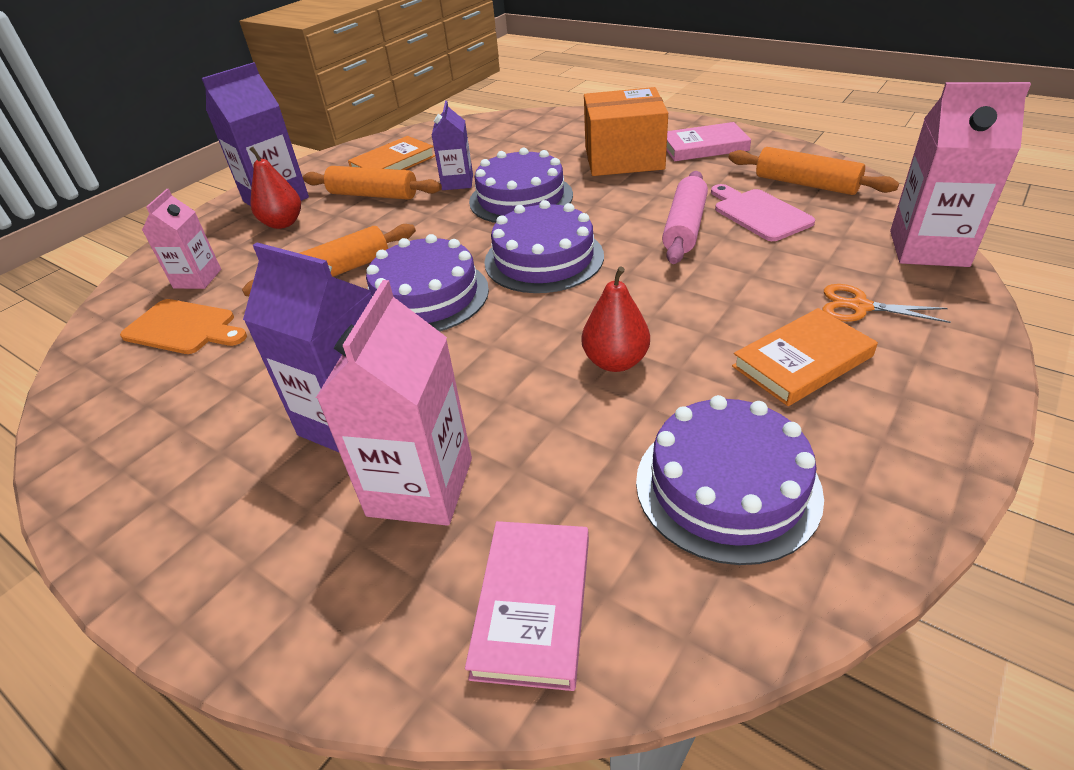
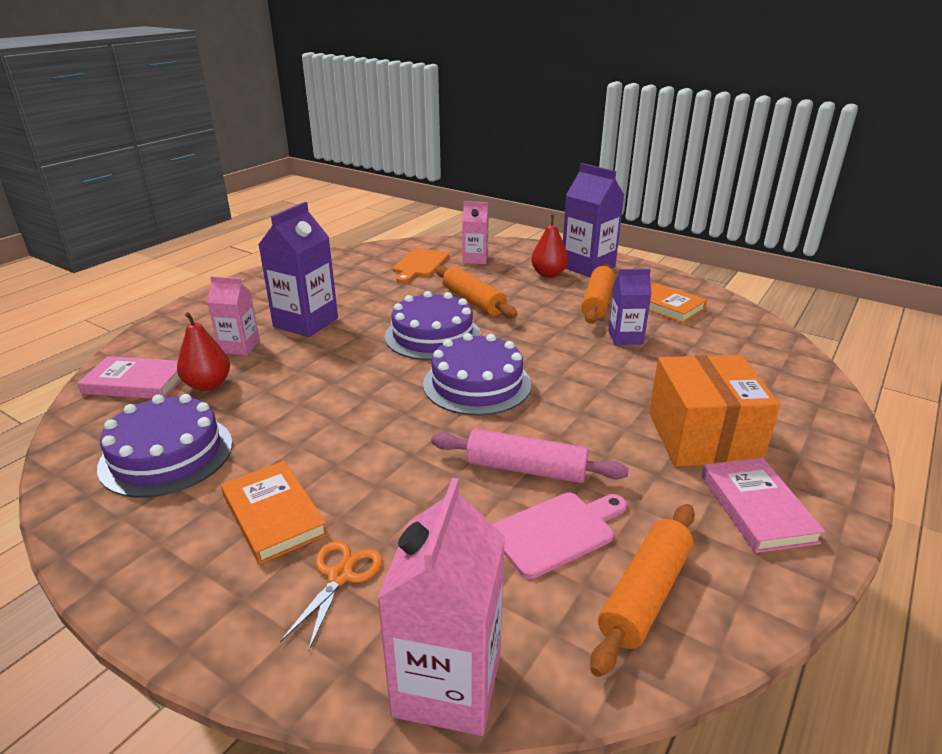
camera: 85 degrees right, 10 degrees down
(420, 487) = (239, 347): pink carton -> pink carton, size x0.61
(521, 198) = (593, 371): purple cake -> none
(615, 362) = (319, 415): red pear -> red pear (208, 385)

